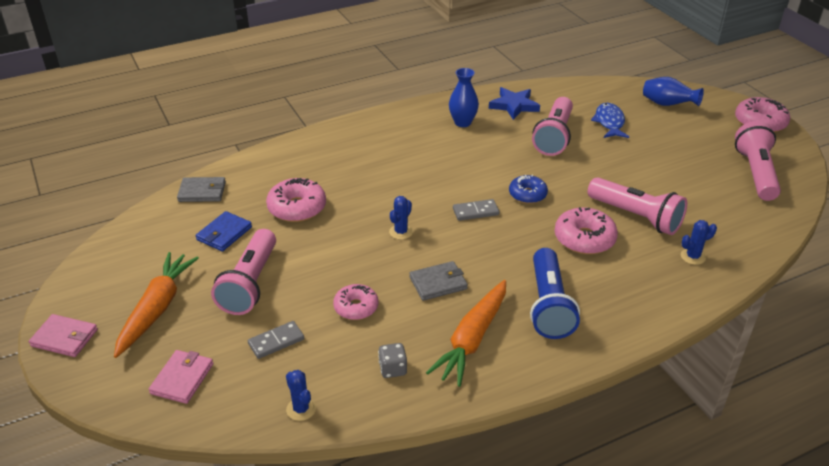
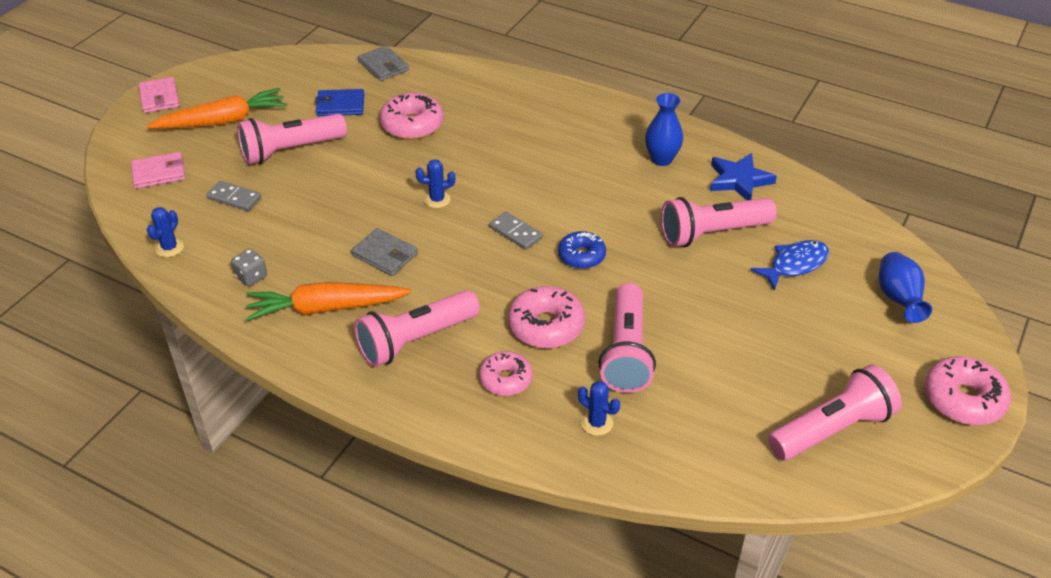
camera: 55 degrees right, 5 degrees up
(356, 307) = (310, 221): pink donut -> pink donut (506, 379)
(549, 305) = (415, 340): blue flashlight -> pink flashlight

